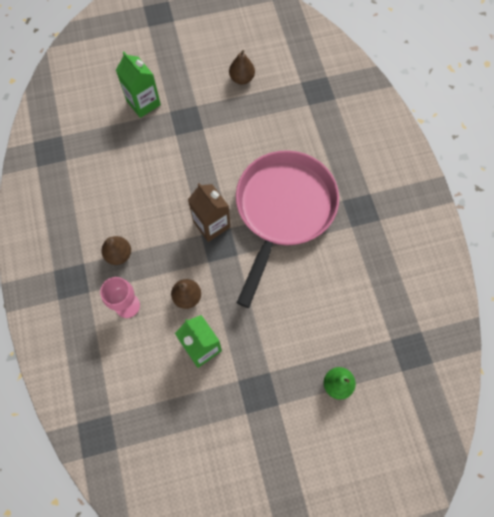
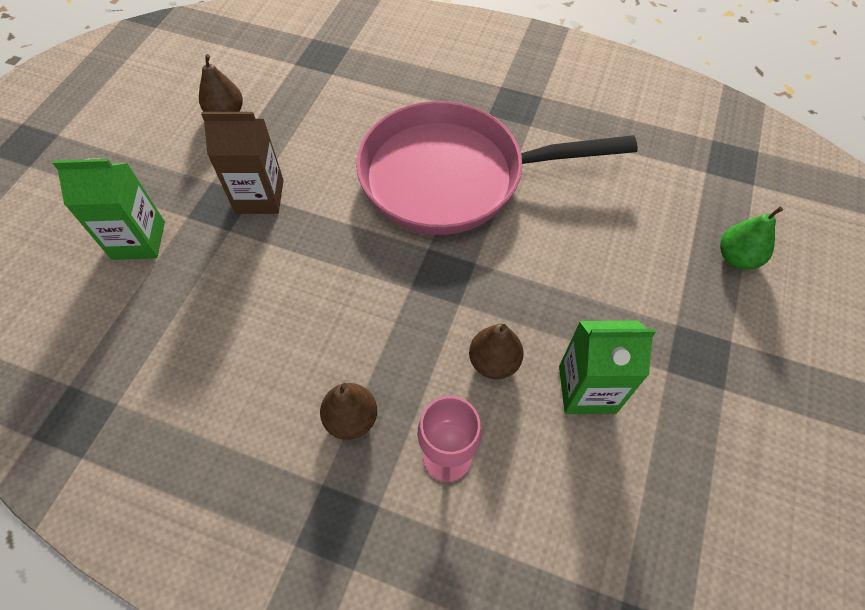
camera: 55 degrees left, 10 degrees down
(211, 224) = (405, 267): brown carton -> brown carton (259, 196)
(283, 210) = (452, 177): pink pan -> pink pan turned 60 degrees counterclockwise

